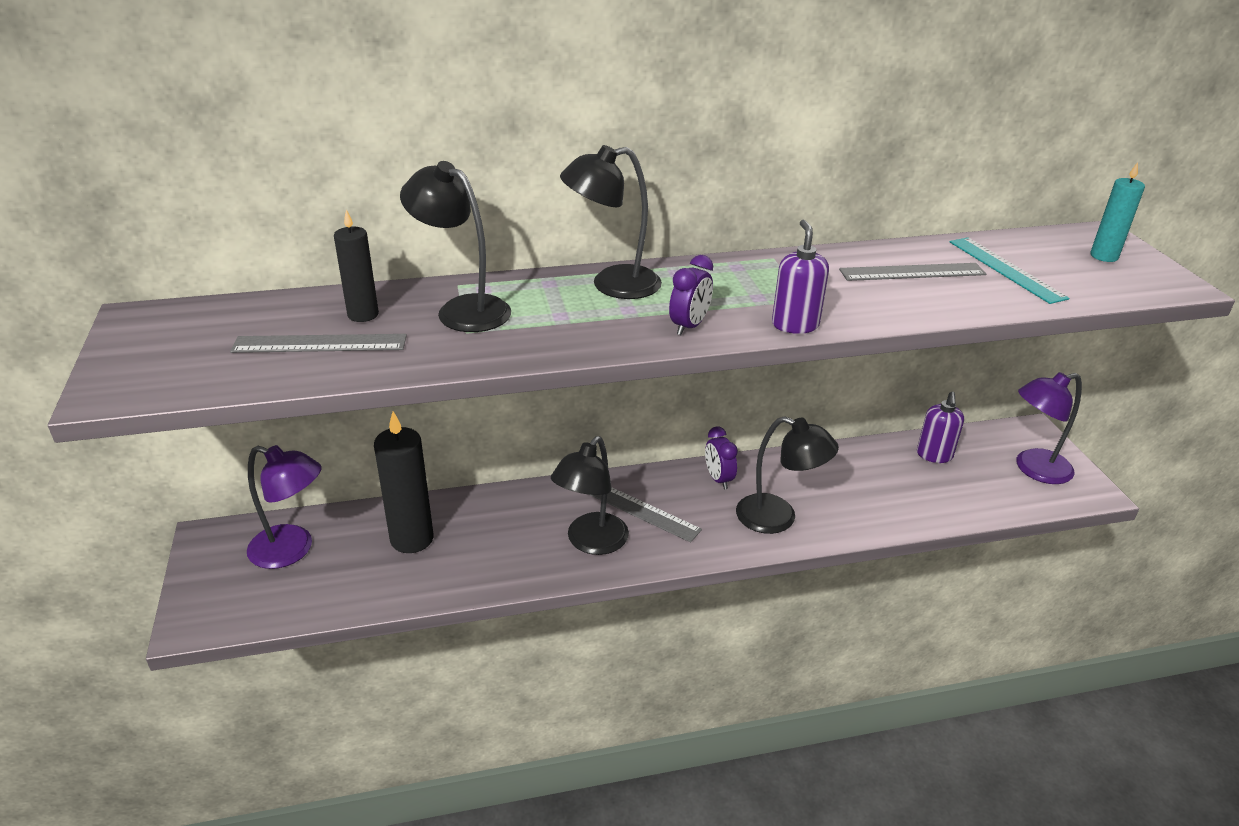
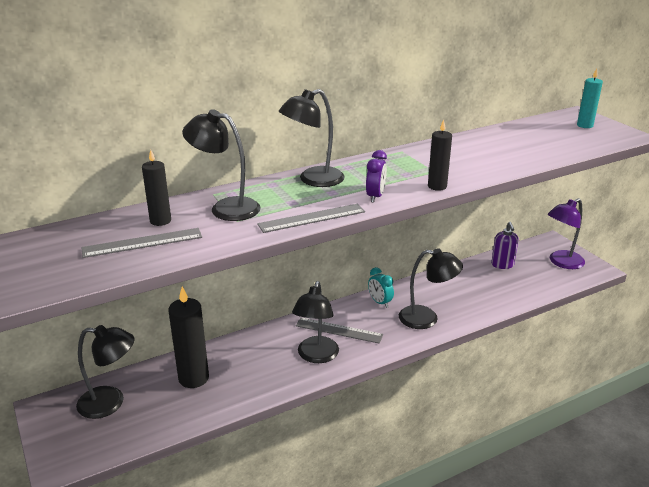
camera: 15 degrees left, 5 degrees down
(292, 550) = (110, 402): purple lamp -> black lamp
(718, 479) = (380, 302): purple clock -> turquoise clock
(795, 325) = (437, 186): purple soap dispenser -> black candle
(912, 272) = (486, 148): grey ruler -> grey ruler (312, 218)
(1005, 269) = (536, 139): turquoise ruler -> none

